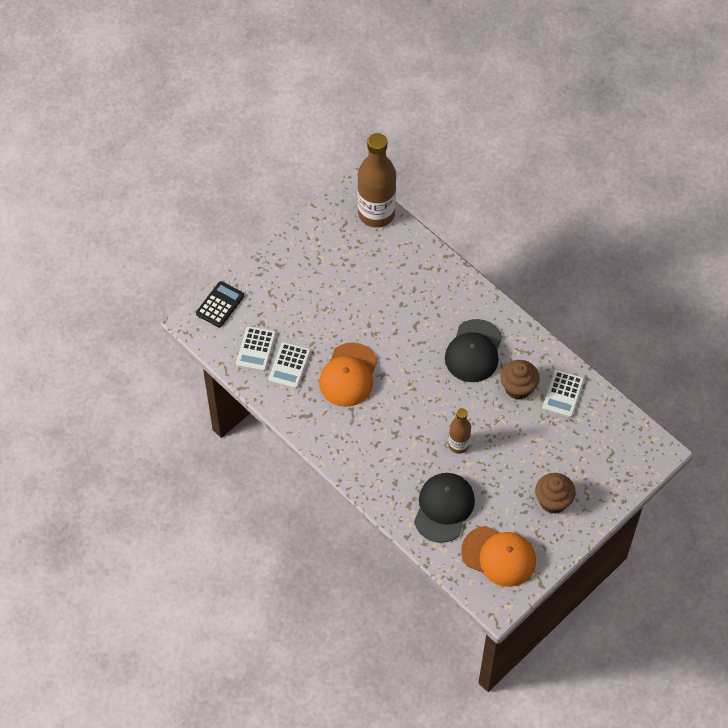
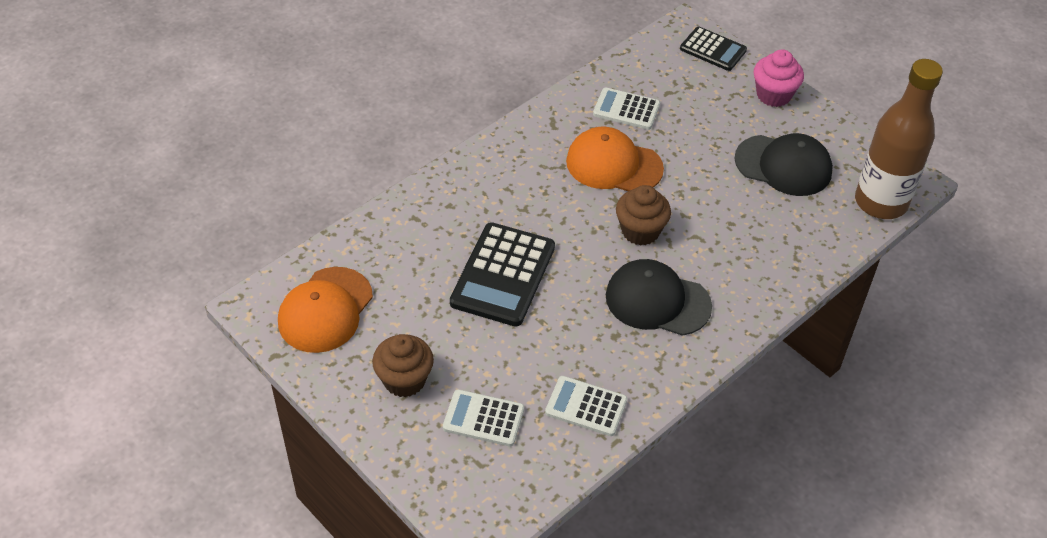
camera: 90 degrees right, 10 degrees down
(256, 349) = (649, 80): white calculator -> white calculator (483, 419)
(270, 268) = (773, 95): none -> pink cupcake
(444, 508) = (406, 254): black cap -> black cap (783, 165)
(458, 445) = (503, 275): brown bottle -> black calculator
(518, 388) = (596, 350): brown cupcake -> brown cupcake (640, 231)

